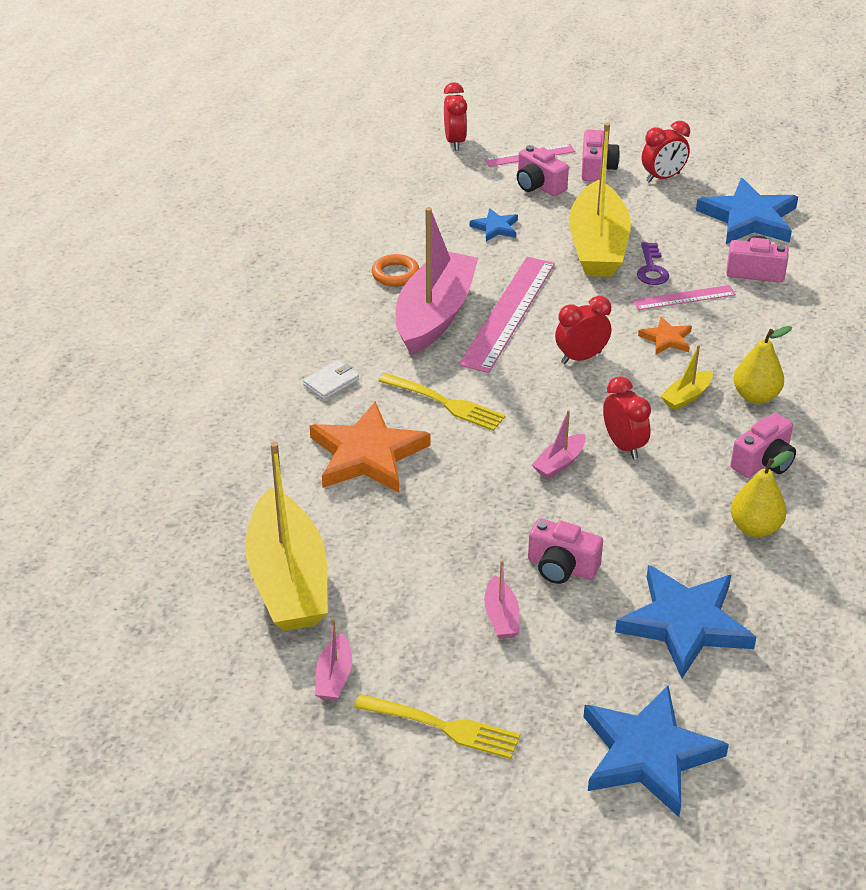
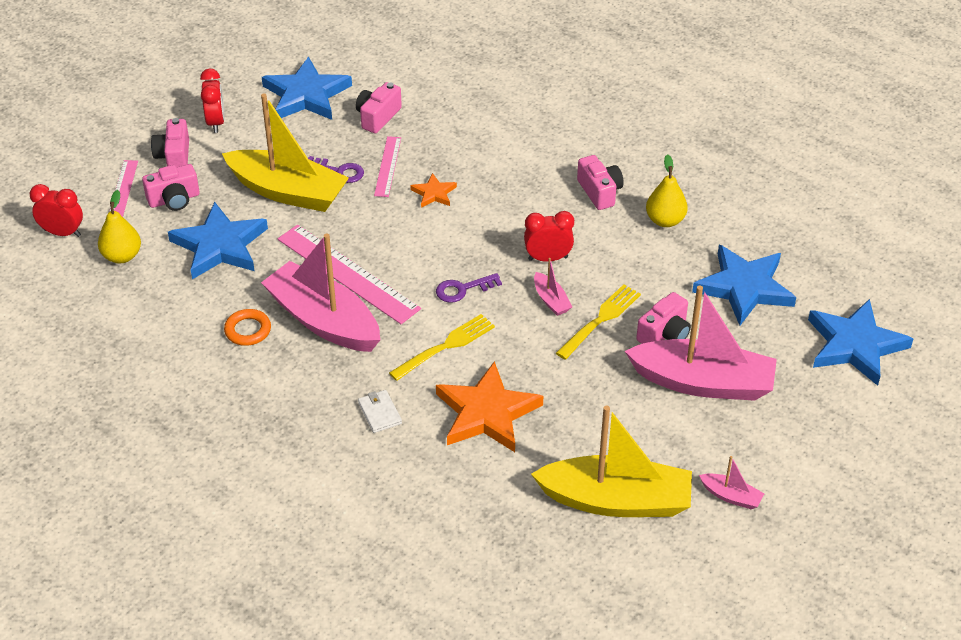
camera: 70 degrees left, 5 degrees up
(441, 726) = (799, 446): yellow fork -> yellow fork (600, 320)
(495, 228) = (220, 246): blue star -> blue star, size x2.06
(501, 616) = (702, 382): pink boat -> pink boat, size x2.38
(535, 395) = (463, 289): none -> purple key
(581, 357) = (430, 248): red clock -> none
(596, 168) = (174, 156): pink camera -> pink camera turned 120 degrees counterclockwise
(686, 396) = (508, 206): yellow boat -> none
(755, 396) = (526, 170): yellow pear -> yellow pear (122, 256)

